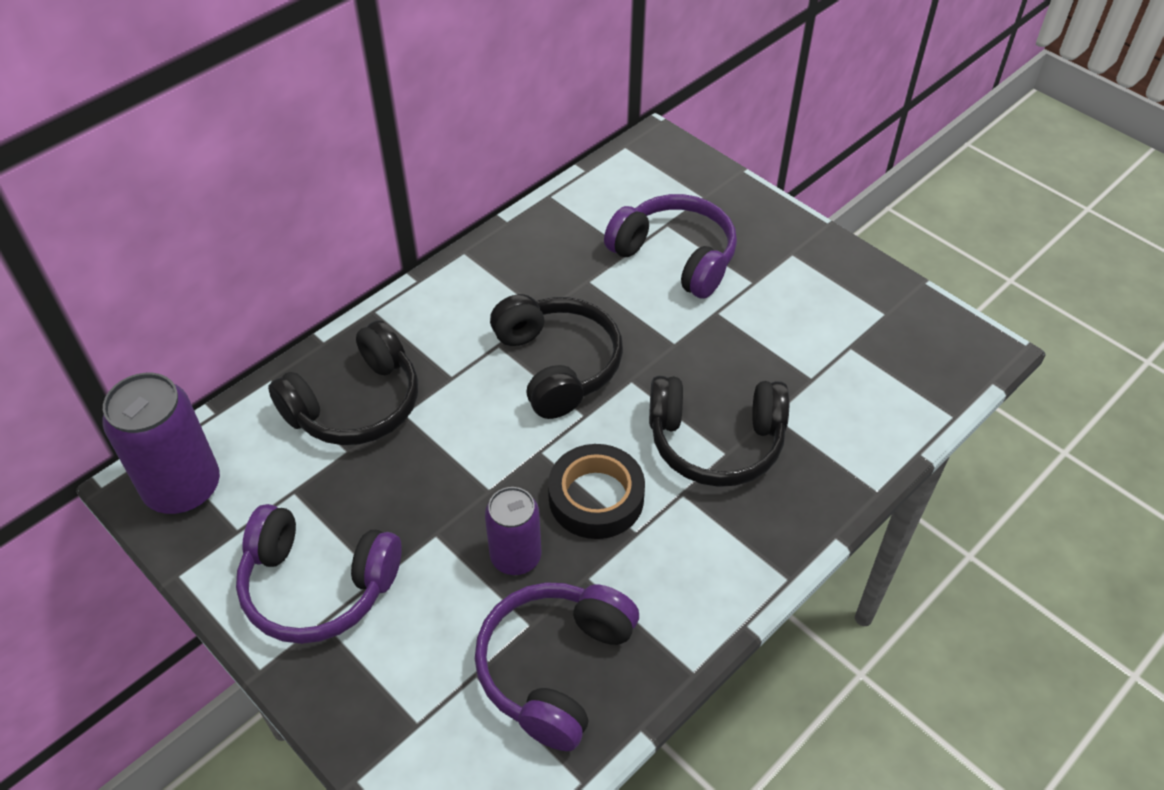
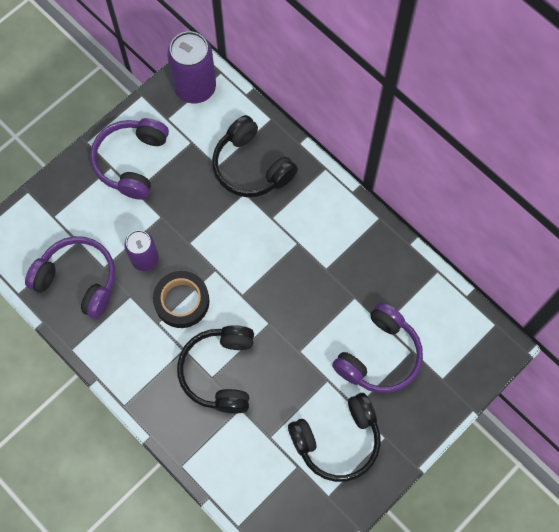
camera: 90 degrees right, 20 degrees up
(558, 365) = (281, 279): black headphones -> black headphones (337, 440)

